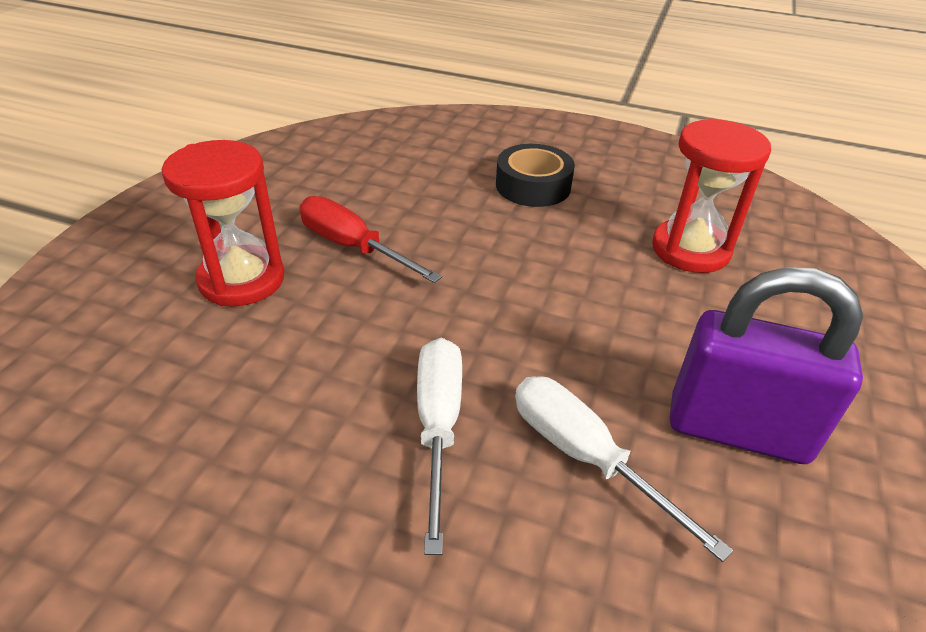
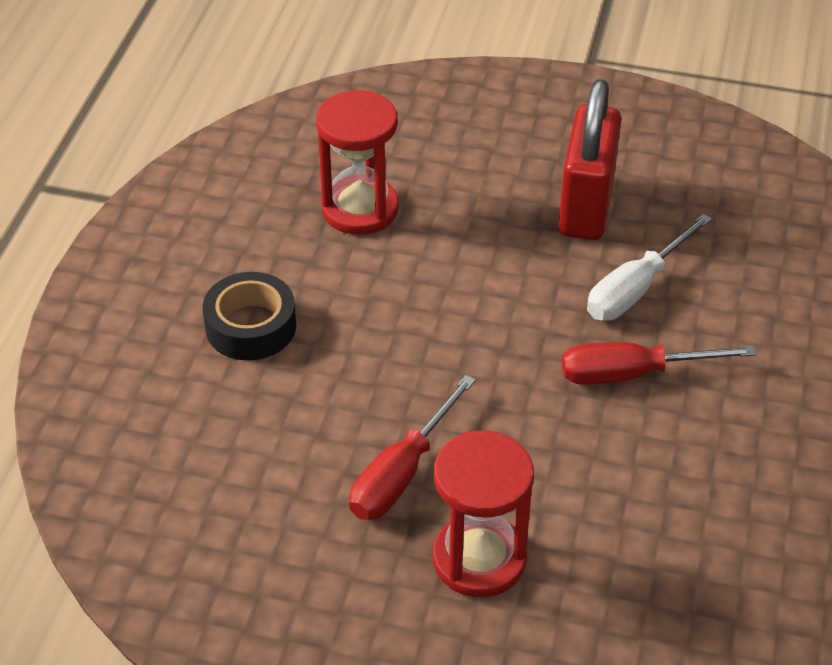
camera: 95 degrees left, 5 degrees up
(438, 426) = (632, 374): white screwdriver -> red screwdriver
(737, 430) = (586, 207): purple padlock -> red padlock

